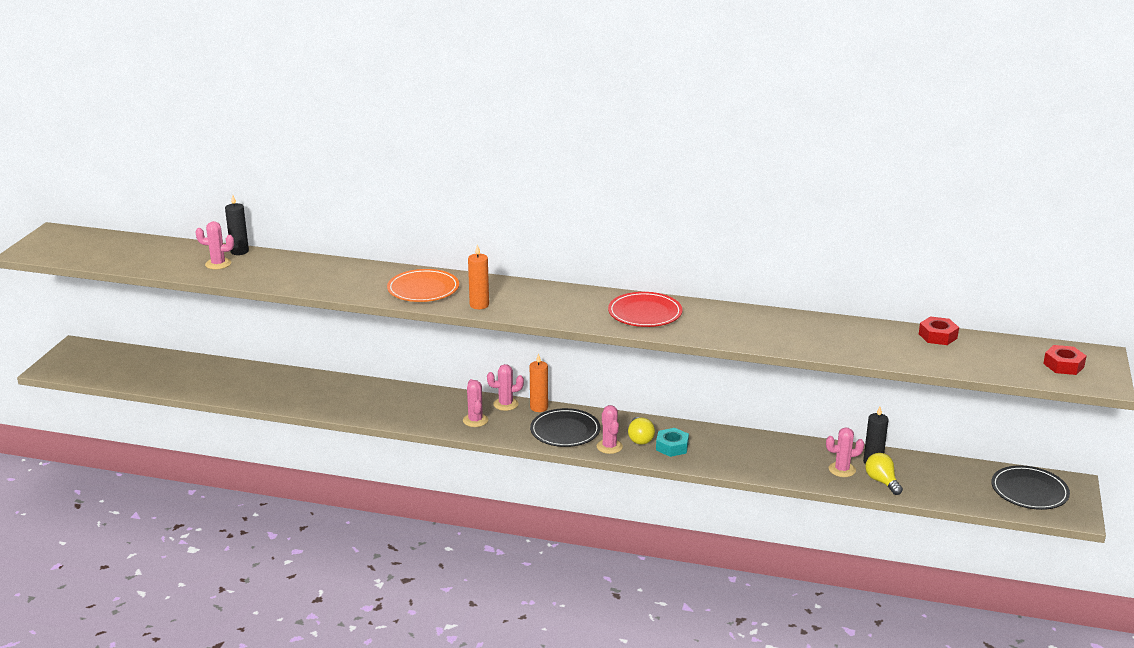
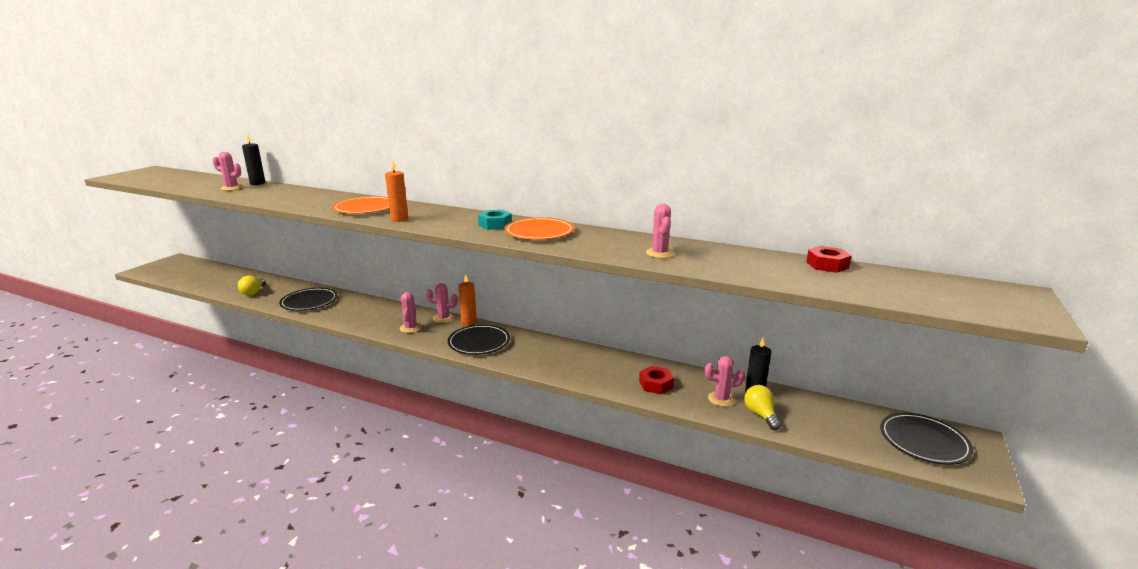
camera: 10 degrees right, 5 degrees down
(323, 396) = (309, 301): none -> black plate
(609, 446) = (509, 358): pink cactus -> pink cactus (659, 253)
(640, 438) = (540, 354): yellow light bulb -> yellow light bulb (253, 292)
(645, 313) = (539, 232): red plate -> orange plate
(672, 447) = (565, 363): turquoise nut -> turquoise nut (495, 224)
(1063, 365) = (978, 298): red nut -> red nut (656, 384)

